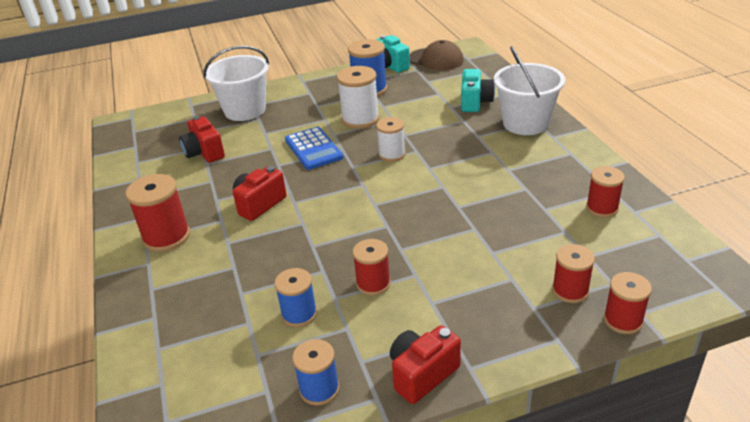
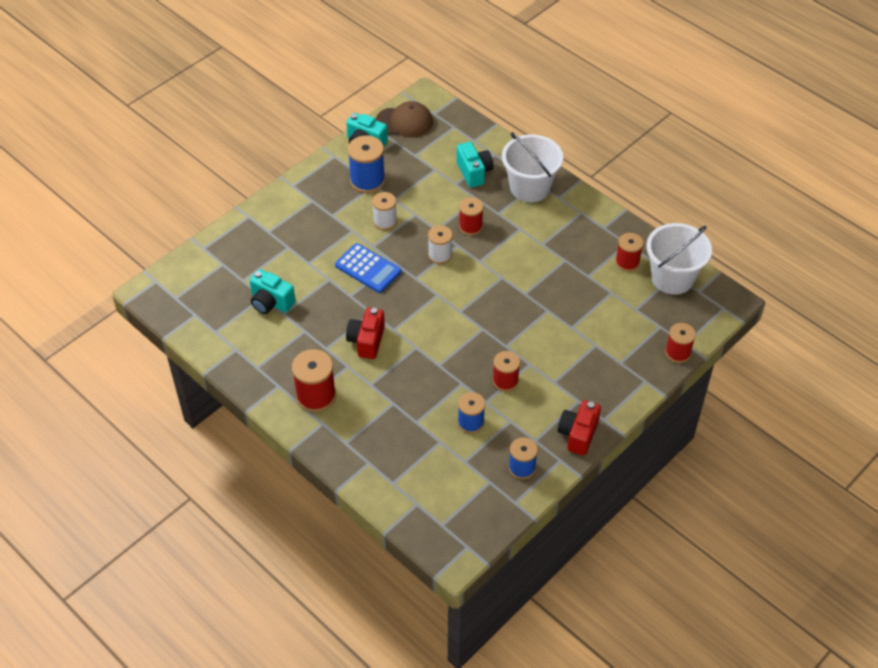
camera: 30 degrees left, 15 degrees up
(204, 153) = (271, 302): red camera -> turquoise camera
(245, 110) = (266, 240): white bucket -> white bucket (672, 278)
(360, 119) = (385, 221): white spool -> white spool, size x0.65
(570, 290) = (637, 341): red spool -> red spool (470, 227)

